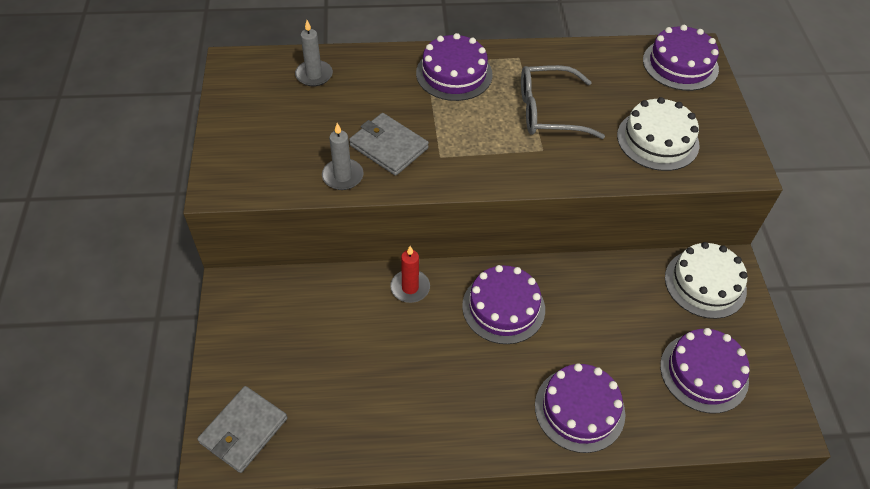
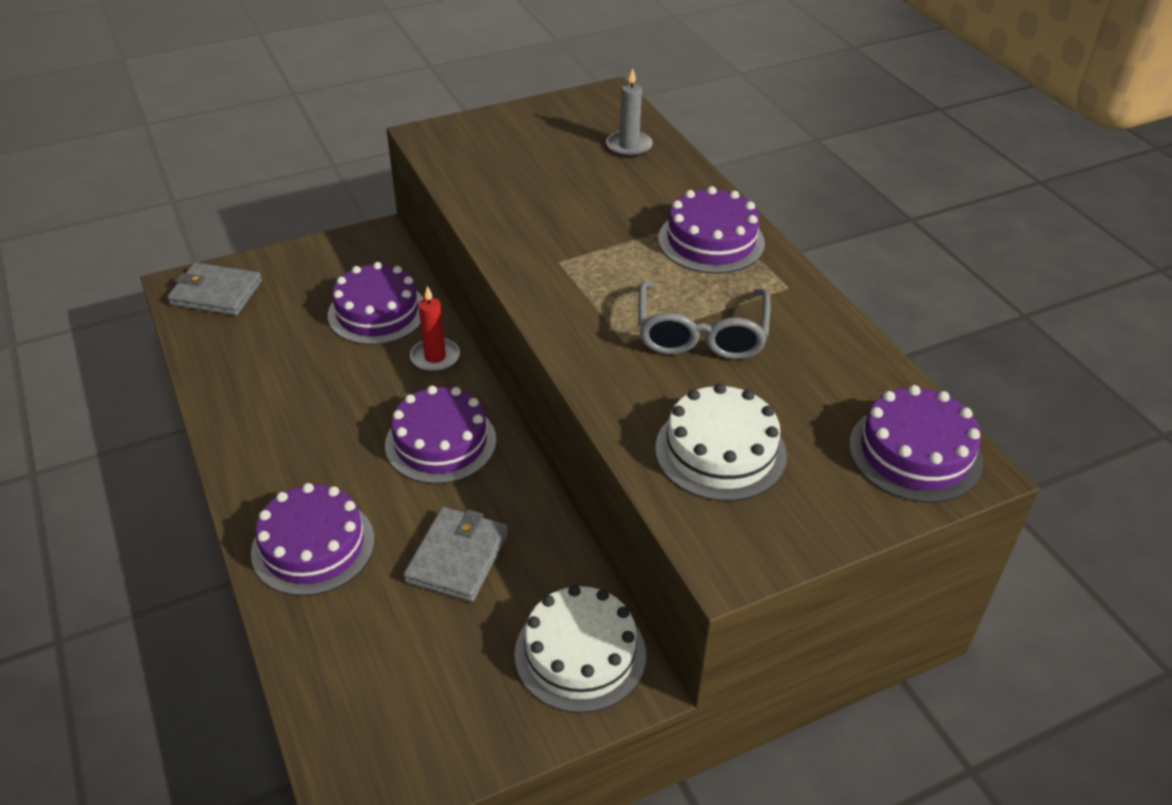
camera: 70 degrees right, 10 degrees down
(342, 176) = (486, 203): grey candle -> none
(388, 146) = (550, 222): grey wallet -> grey wallet (457, 557)
(549, 112) = (701, 334): grey glasses -> grey glasses turned 150 degrees counterclockwise
(704, 372) = (415, 675): purple cake -> purple cake (377, 312)

